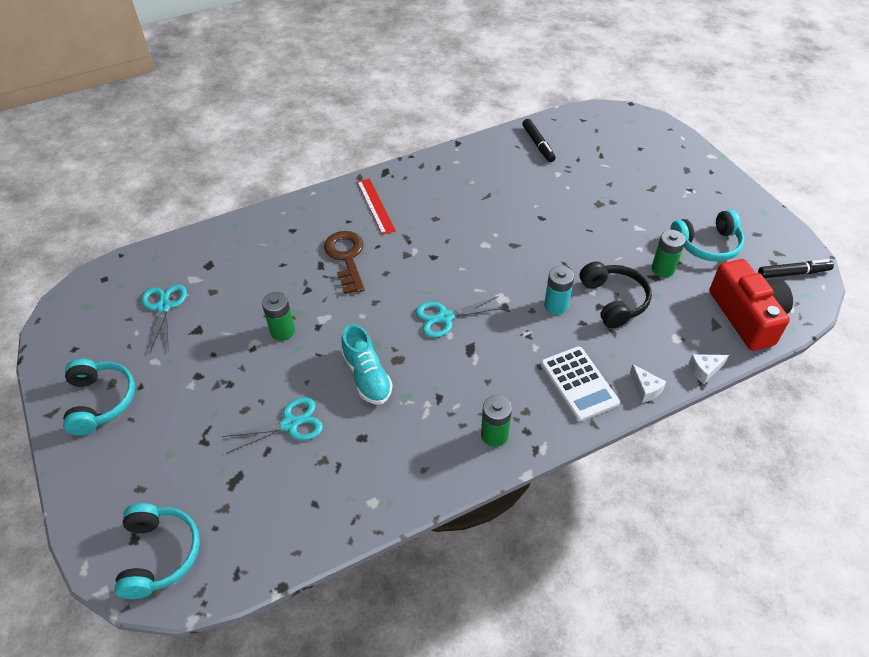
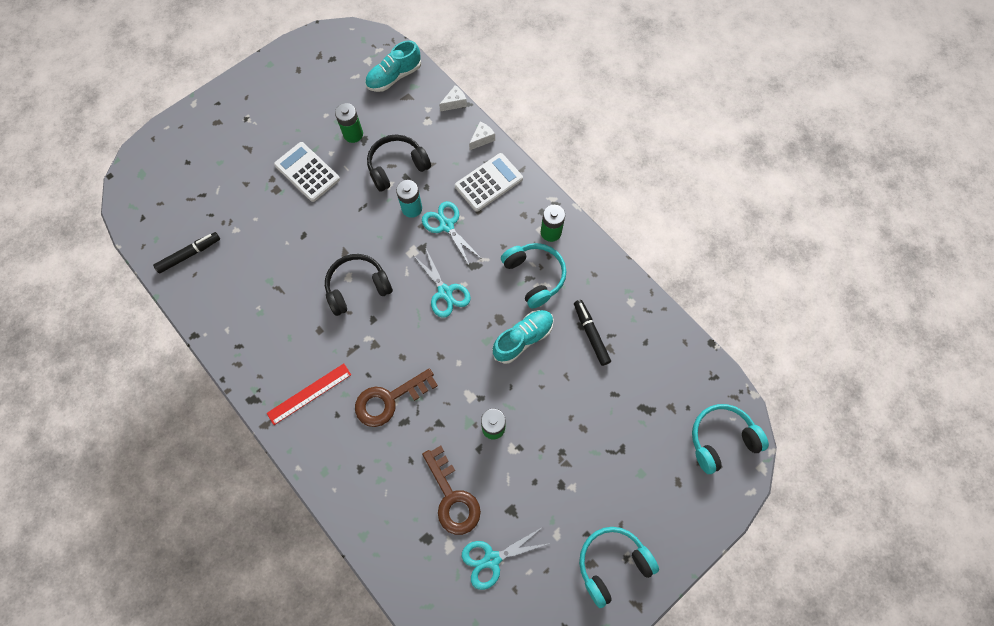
camera: 105 degrees left, 20 degrees up
(234, 288) = (452, 497): none -> brown key
(290, 424) = (585, 385): turquoise scissors -> turquoise scissors (447, 225)
(471, 250) = (358, 287): none -> black headphones
(616, 228) = (307, 172): none -> white calculator
(704, 370) = (455, 103): white cheese -> white cheese turned 90 degrees counterclockwise
(707, 244) = (317, 104): turquoise headphones -> turquoise headphones (534, 276)
(747, 316) = (394, 77): red camera -> turquoise shoe
(793, 273) = (341, 47): black marker -> black marker (591, 334)

